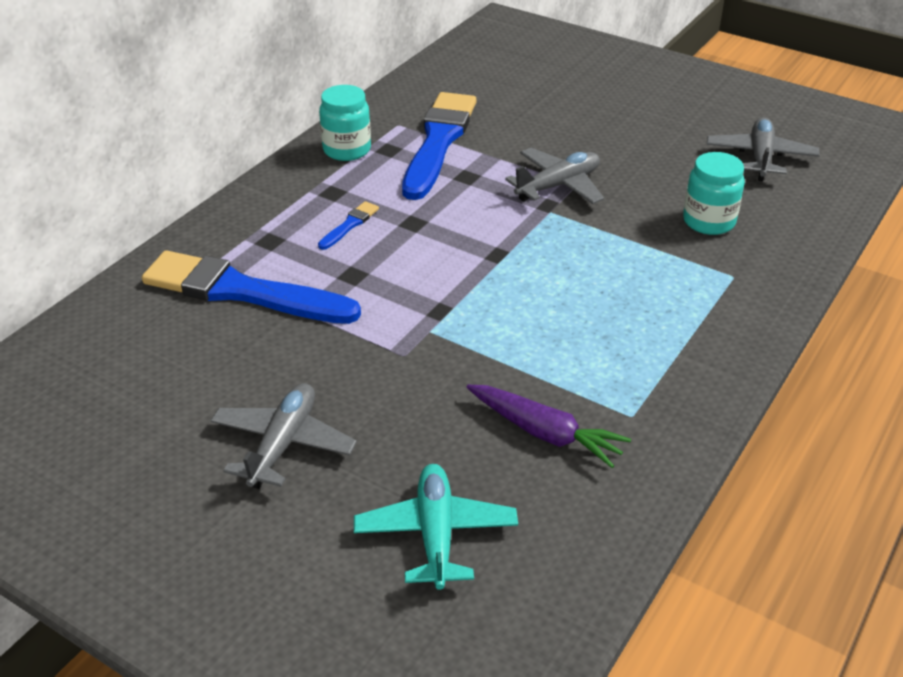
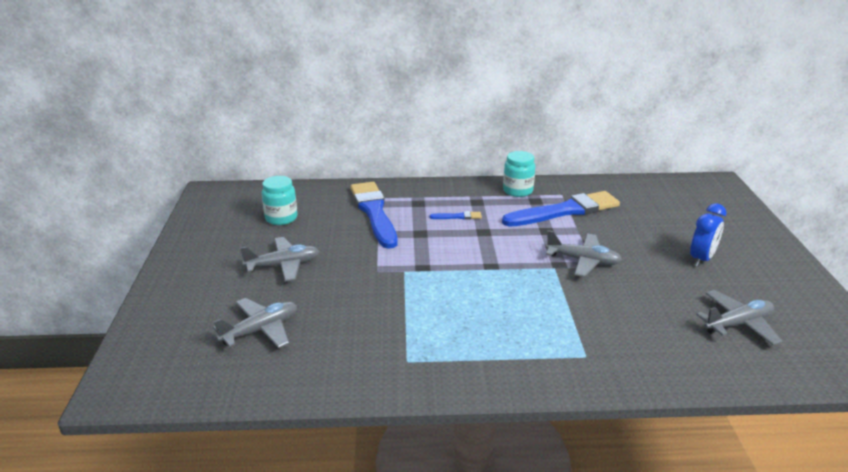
camera: 55 degrees right, 10 degrees down
(436, 534) = (260, 330): turquoise plane -> grey plane
(545, 433) = (363, 336): purple carrot -> none
(634, 114) = (701, 259): none -> blue clock
(709, 221) = (629, 327): turquoise jar -> turquoise jar (281, 218)

